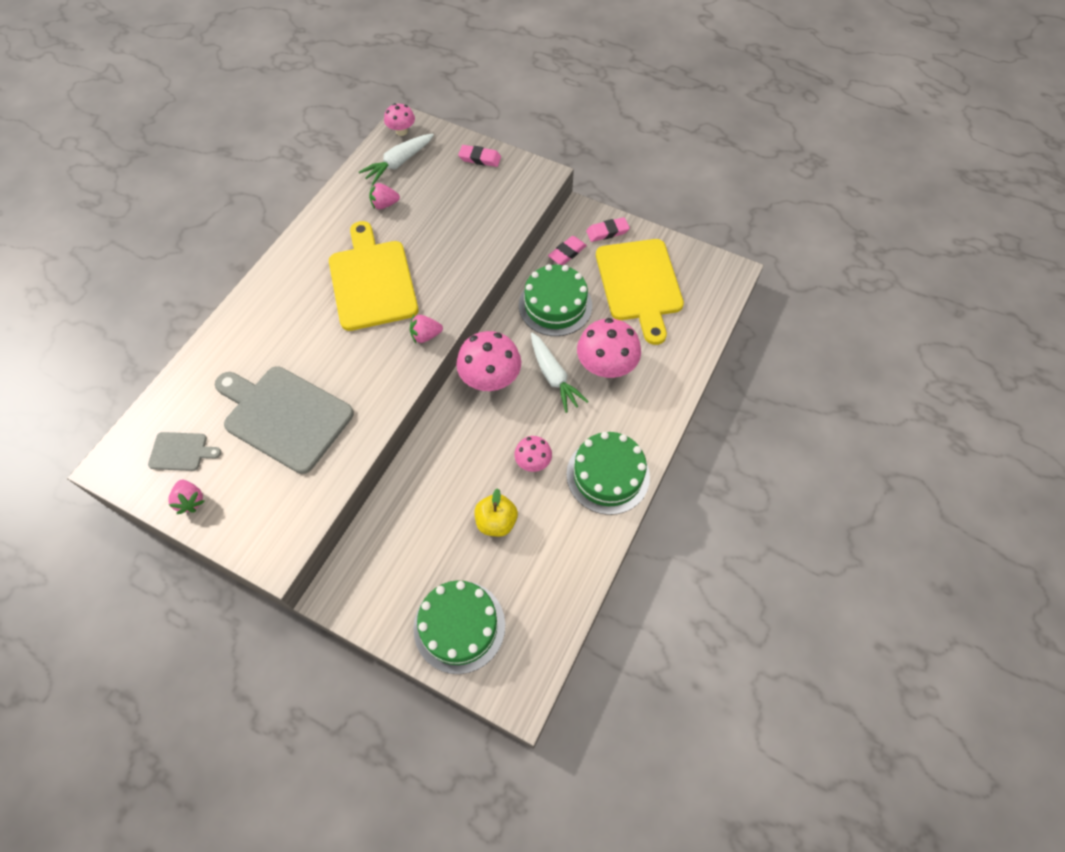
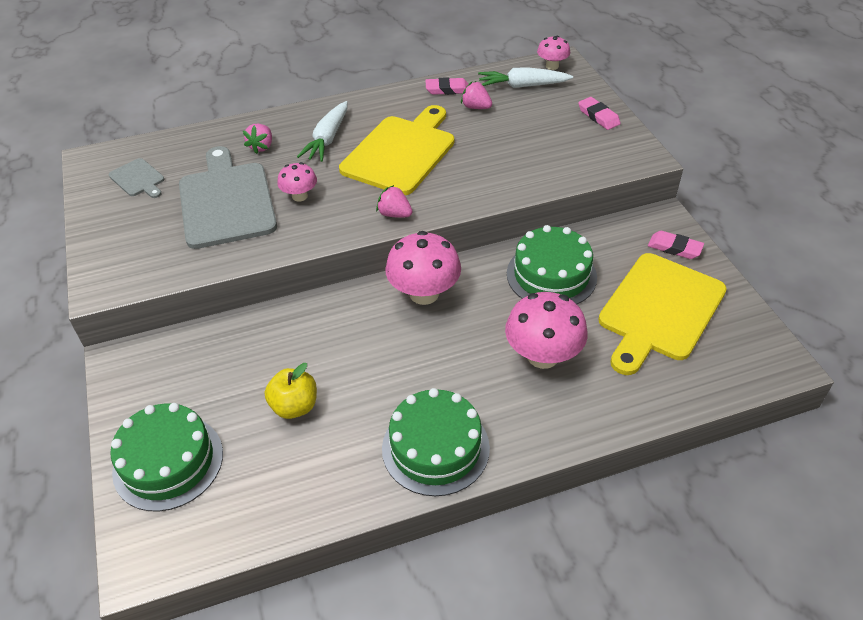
camera: 45 degrees right, 15 degrees down
(190, 501) = (103, 212): pink strawberry -> pink strawberry (261, 147)
(533, 462) = (382, 384): pink mushroom -> pink mushroom (299, 196)
(554, 377) = (482, 330): white carrot -> white carrot (327, 139)
(567, 253) = (612, 241): pink eraser -> pink eraser (447, 89)

